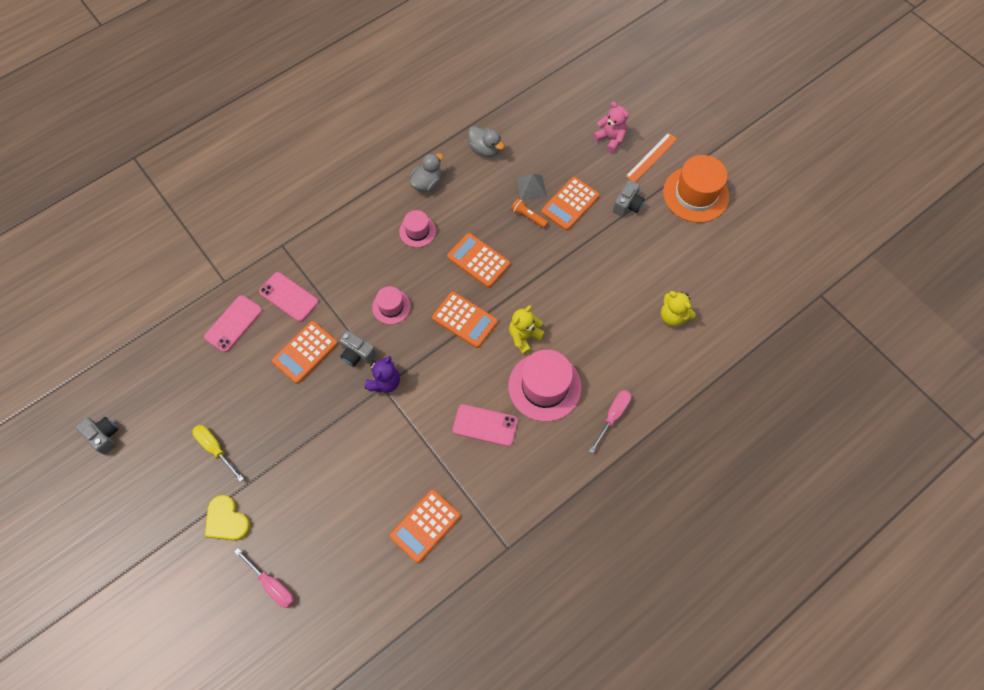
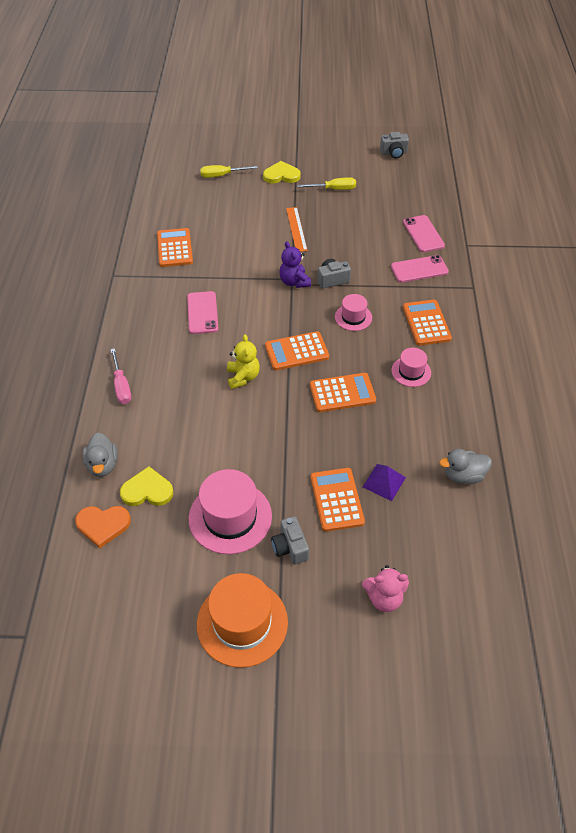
camera: 130 degrees right, 15 degrees down
(272, 584) = (222, 175): pink screwdriver -> yellow screwdriver
(305, 352) = (362, 256): orange calculator -> orange calculator (426, 323)
(427, 183) = (459, 407): grey duck -> grey duck (103, 465)
(485, 425) = (202, 313): pink phone -> pink phone turned 60 degrees counterclockwise
(528, 216) = (353, 457): orange flashlight -> none
(531, 187) = (384, 482): grey pyramid -> purple pyramid
(544, 386) = (190, 362): pink hat -> pink hat (230, 517)
(651, 157) = (325, 619): orange ruler -> orange ruler (296, 229)
(673, 316) = (147, 490): yellow teddy bear -> yellow heart
(721, 320) = (103, 525): none -> orange heart

